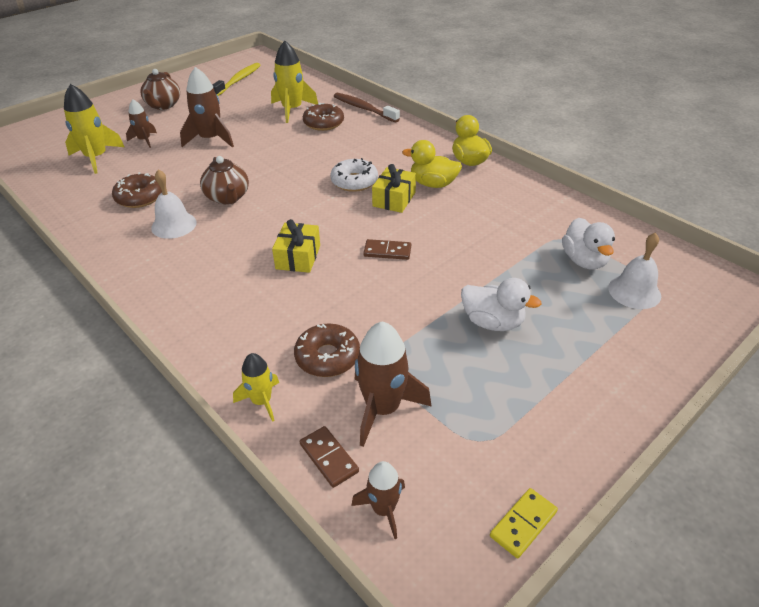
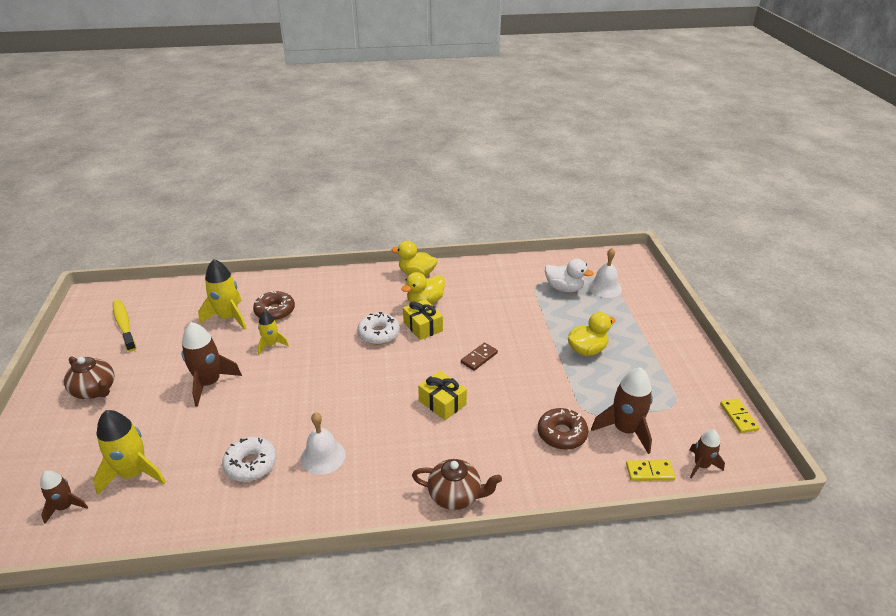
camera: 55 degrees left, 5 degrees down
(140, 197) = (251, 464): brown donut -> white donut
(144, 140) = (148, 427): brown rocket -> brown rocket (65, 507)
(227, 198) = (319, 409): brown teapot -> brown teapot (455, 496)
(262, 401) = (579, 484): yellow rocket -> yellow rocket (271, 345)
(329, 458) = (649, 472): brown domino -> yellow domino
(364, 108) = (282, 282): brown toothbrush -> none
(492, 322) = (587, 350): white duck -> yellow duck

